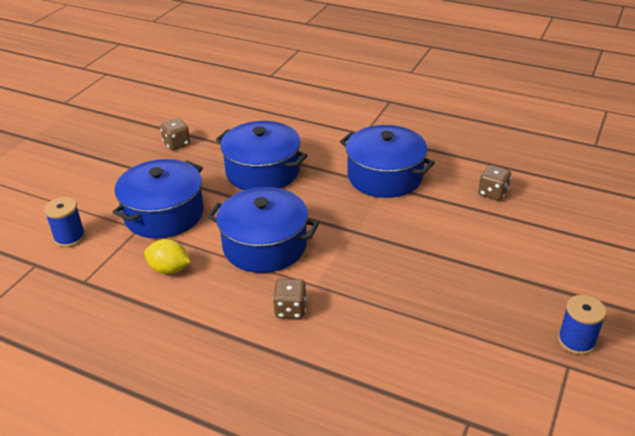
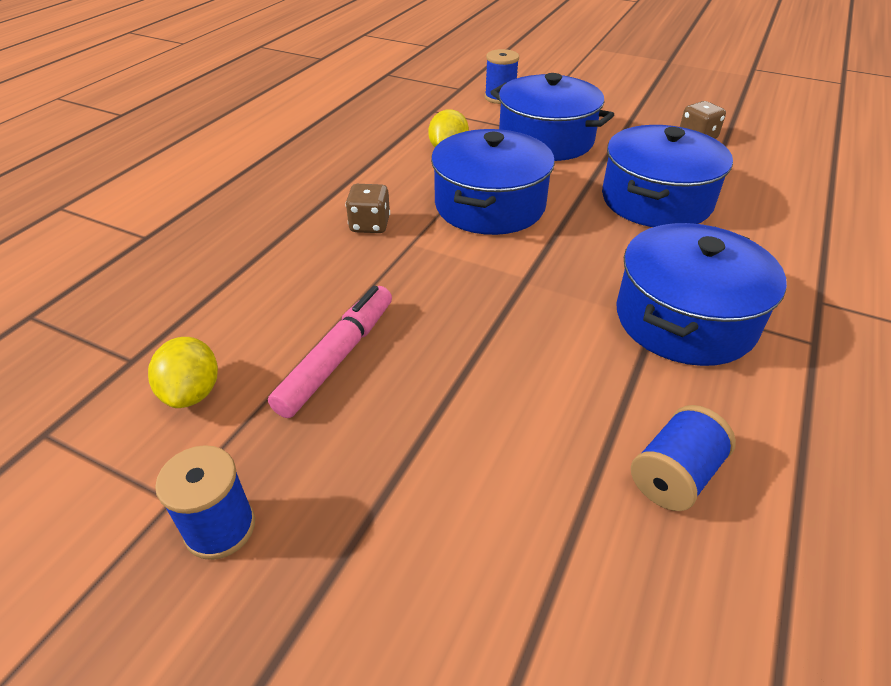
camera: 90 degrees right, 5 degrees up
(442, 311) = (337, 357): none -> pink marker
(489, 377) = (192, 392): none -> yellow lemon
(492, 193) = (674, 476): brown dice -> blue spool

